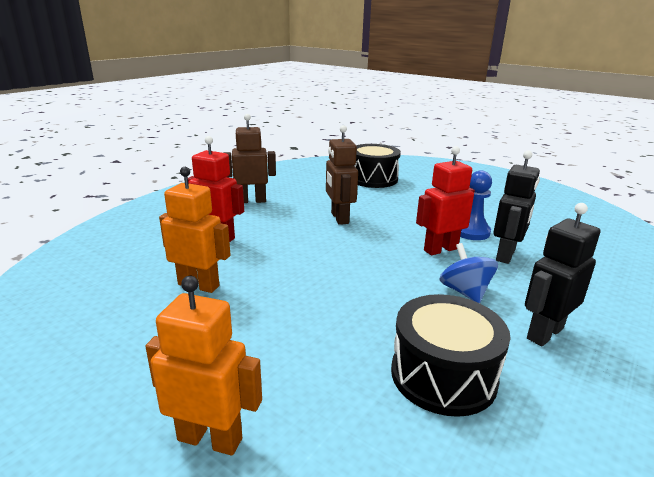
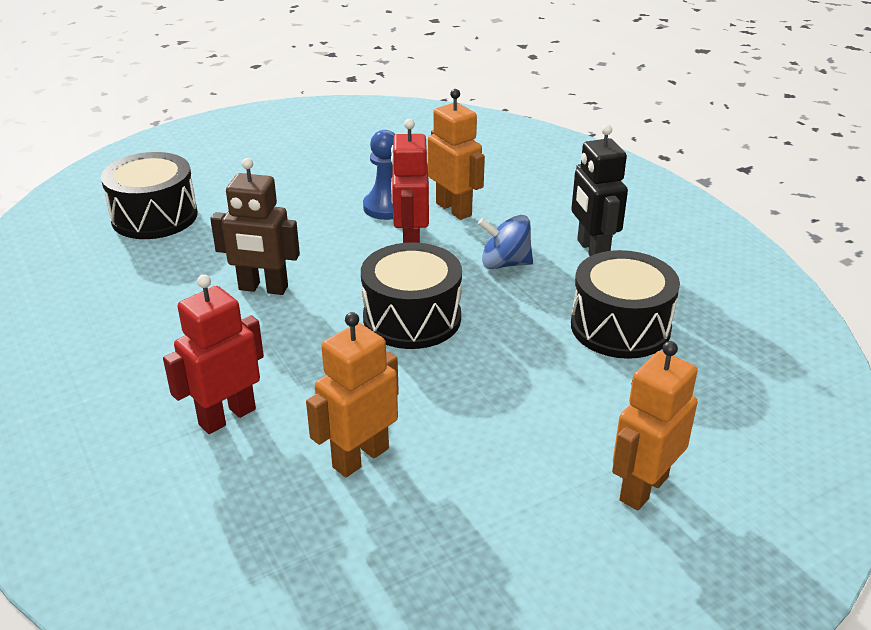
camera: 65 degrees left, 10 degrees up
(251, 201) = (117, 355): brown robot -> none
(355, 269) = (412, 318): none -> black drum
(506, 255) = (454, 209): black robot -> orange robot

